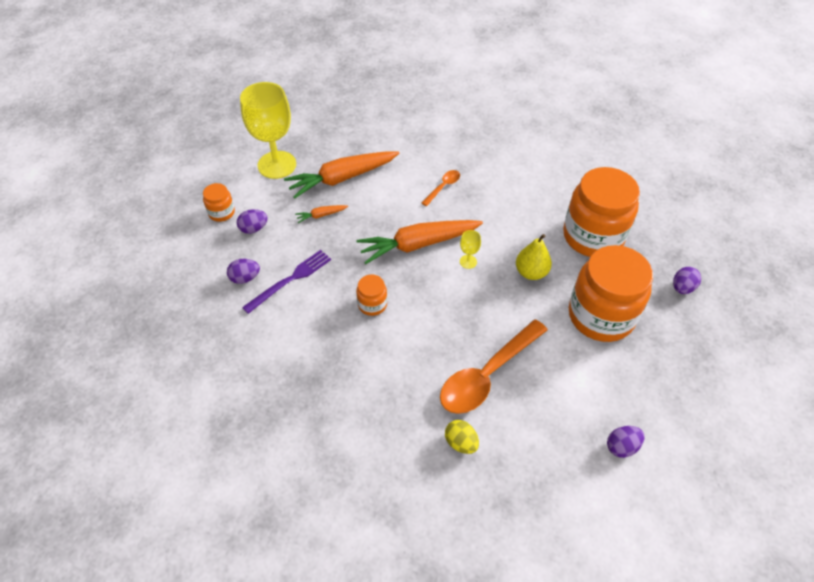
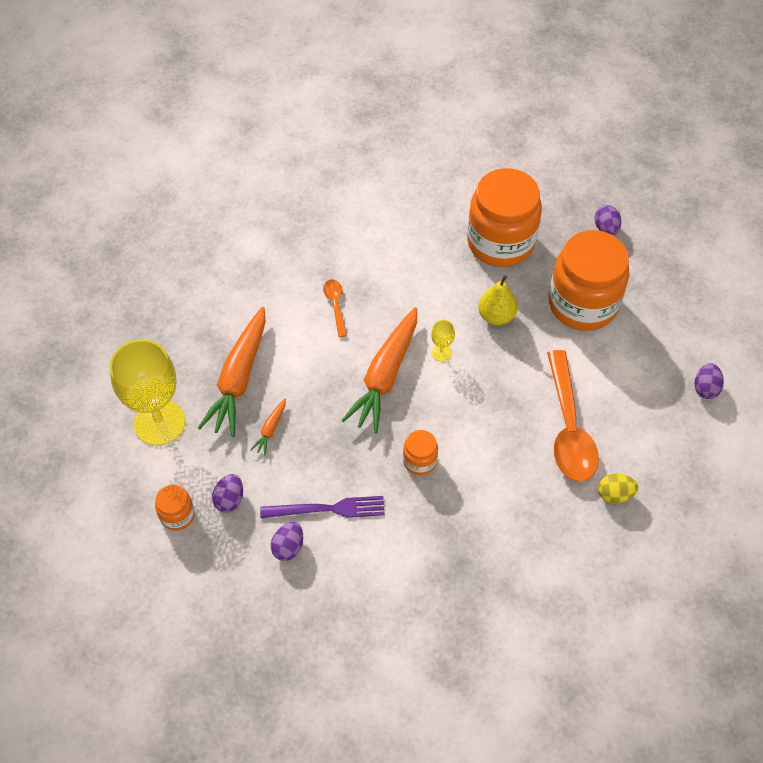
camera: 50 degrees left, 5 degrees up
(290, 280) = (328, 509): purple fork -> purple fork turned 90 degrees clockwise

